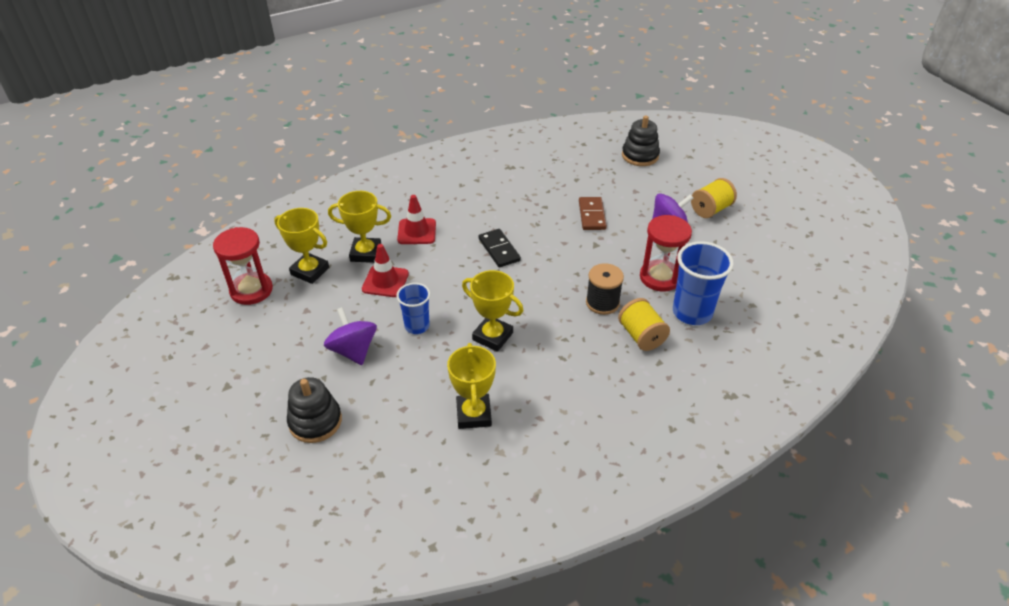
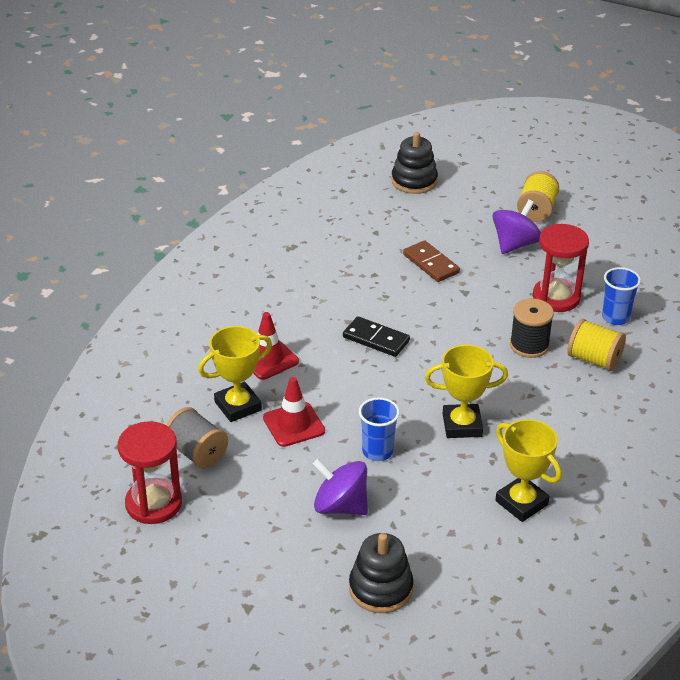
camera: 35 degrees left, 5 degrees down
(310, 271) = (197, 453): yellow trophy -> grey spool
(692, 312) = (615, 317): blue cup -> blue cup, size x0.62

